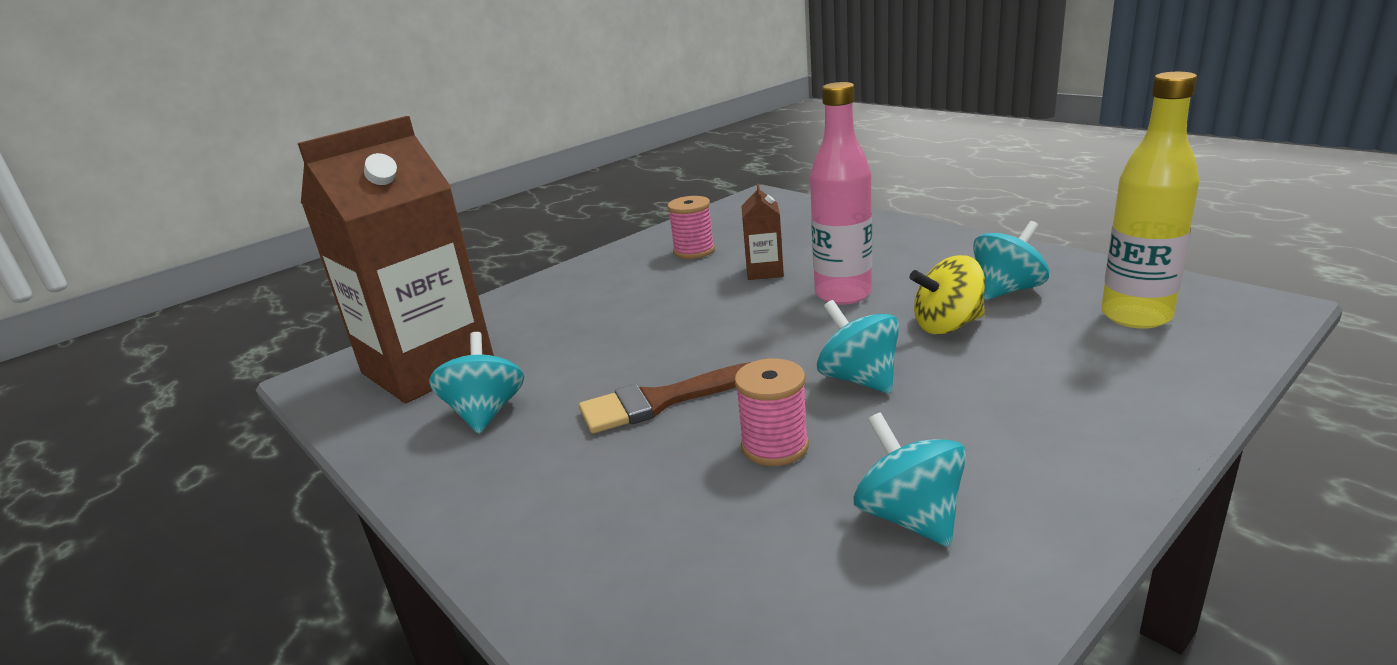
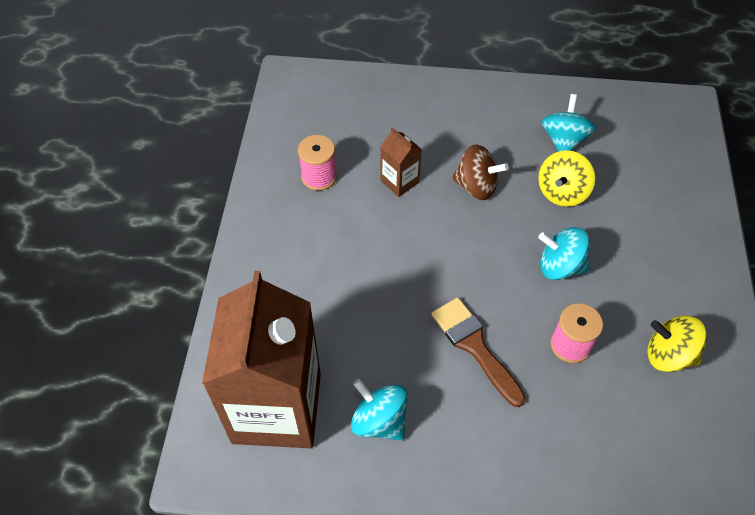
camera: 45 degrees left, 30 degrees up
(660, 401) = (474, 346): brown brush -> brown brush turned 120 degrees clockwise
(843, 294) = (476, 186): pink bottle -> brown spinning top
(909, 517) = (668, 355): turquoise spinning top -> yellow spinning top
(1136, 316) = (642, 140): yellow bottle -> none

